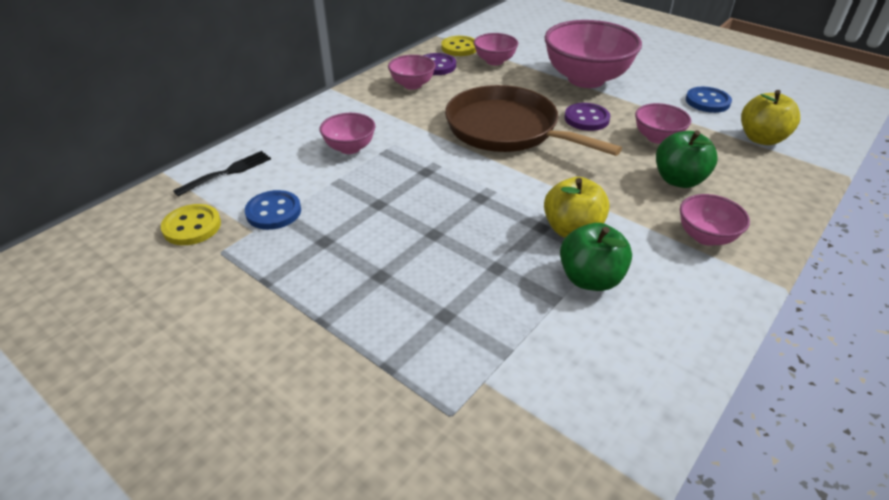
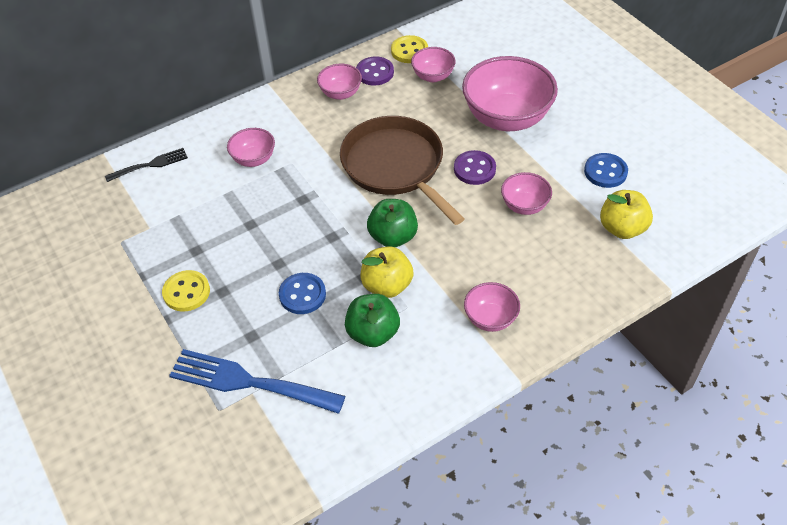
camera: 20 degrees right, 10 degrees up
(192, 226) = (108, 214): yellow button -> yellow button (186, 292)
(273, 212) = (170, 213): blue button -> blue button (302, 295)
(472, 370) = (249, 382): none -> blue fork
(679, 180) = (510, 257): green apple -> green apple (393, 237)

